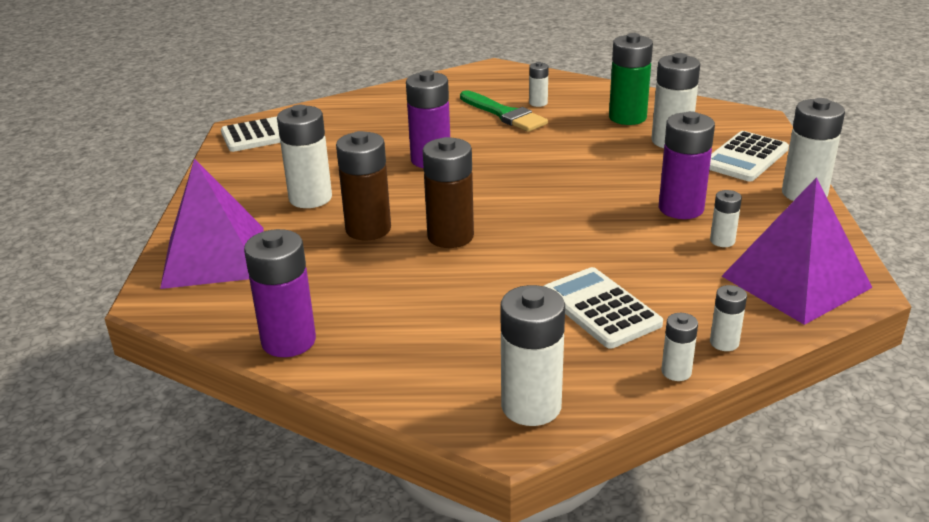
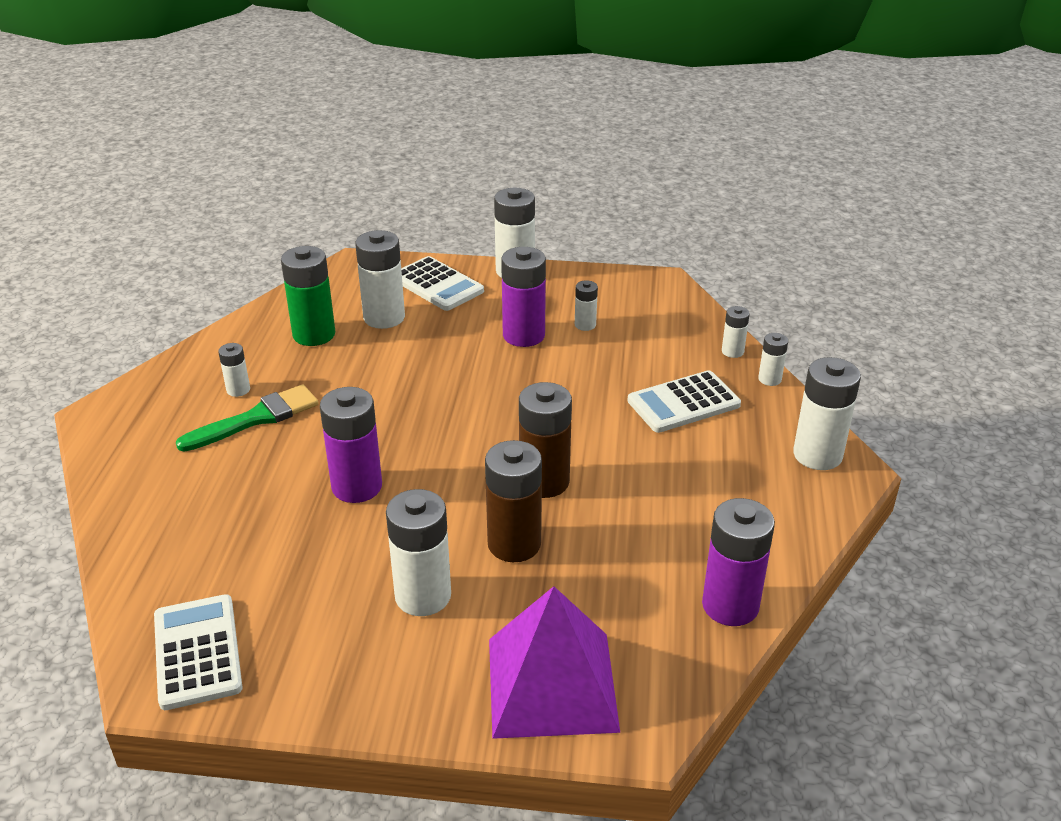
camera: 85 degrees left, 5 degrees up
(796, 282) = (652, 304): purple pyramid -> none

